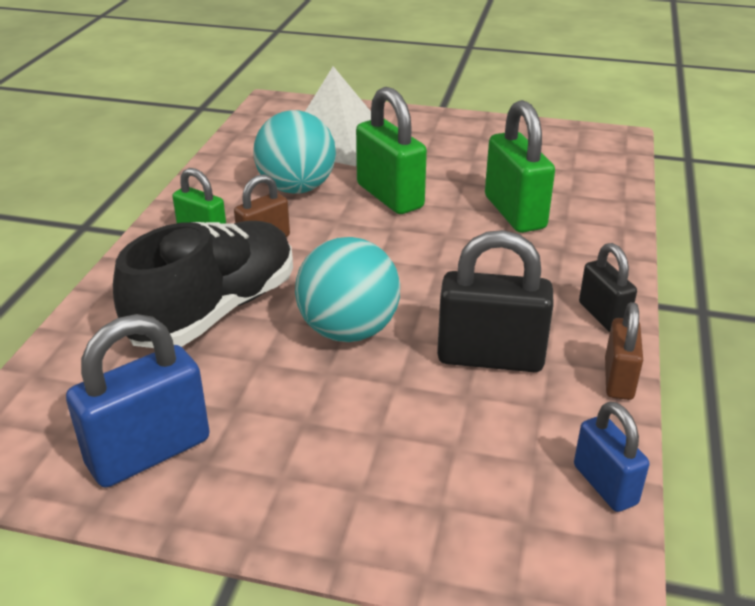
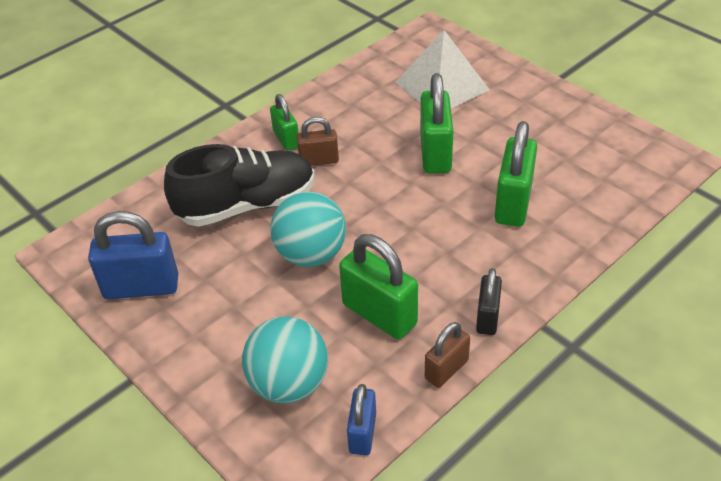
camera: 35 degrees right, 10 degrees up
(297, 188) = (377, 122): turquoise ball -> turquoise ball (289, 384)
(490, 357) = (379, 314): black padlock -> green padlock

